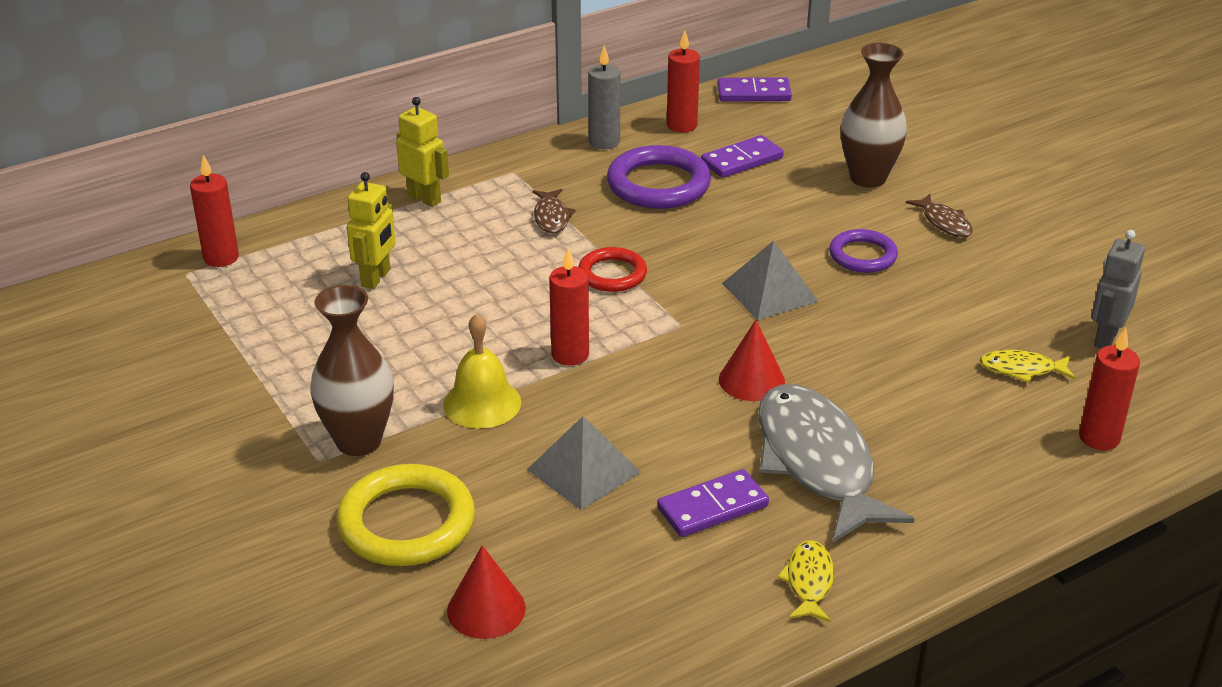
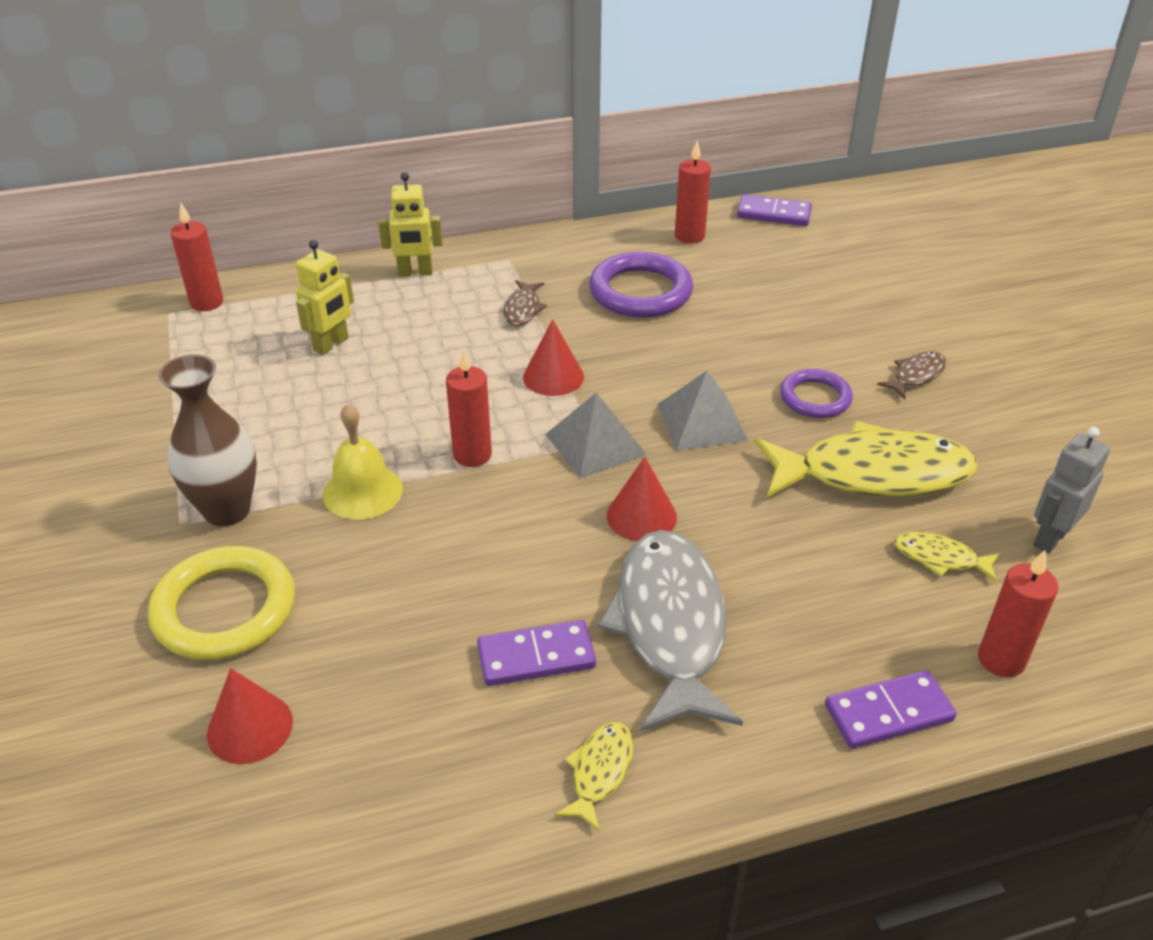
camera: 15 degrees right, 5 degrees up
(424, 198) = (415, 273): yellow robot -> yellow robot turned 120 degrees clockwise
(583, 470) = (424, 586): grey pyramid -> grey pyramid (595, 444)
(604, 142) = (608, 242): grey candle -> none
(612, 274) = (553, 377): red ring -> red cone
(742, 160) = (733, 279): purple domino -> purple domino (888, 713)
(868, 178) = (854, 316): brown vase -> none
(939, 311) = (873, 474): none -> yellow fish
(944, 222) = (916, 375): brown fish -> brown fish turned 120 degrees counterclockwise

